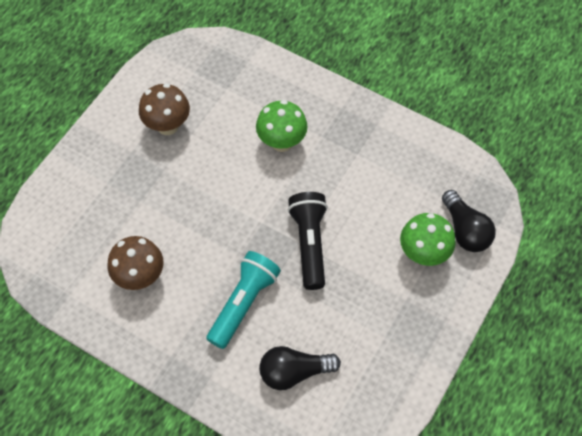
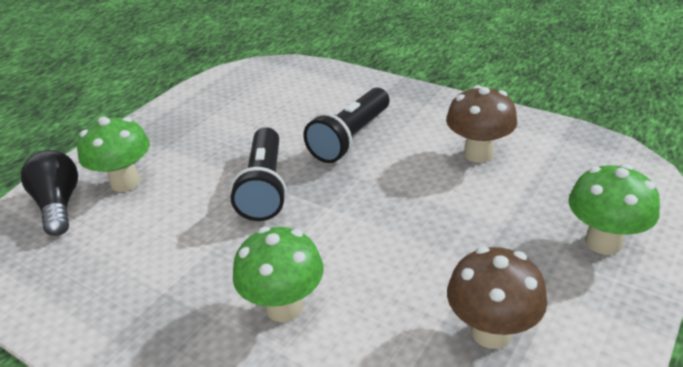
camera: 175 degrees left, 25 degrees down
(83, 185) = (603, 242): none -> green mushroom
(243, 303) = (351, 138): turquoise flashlight -> black flashlight
(294, 372) = (300, 98): black light bulb -> none

